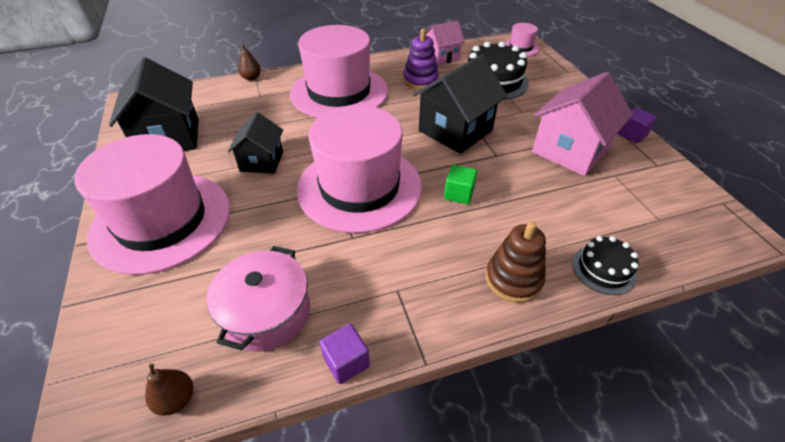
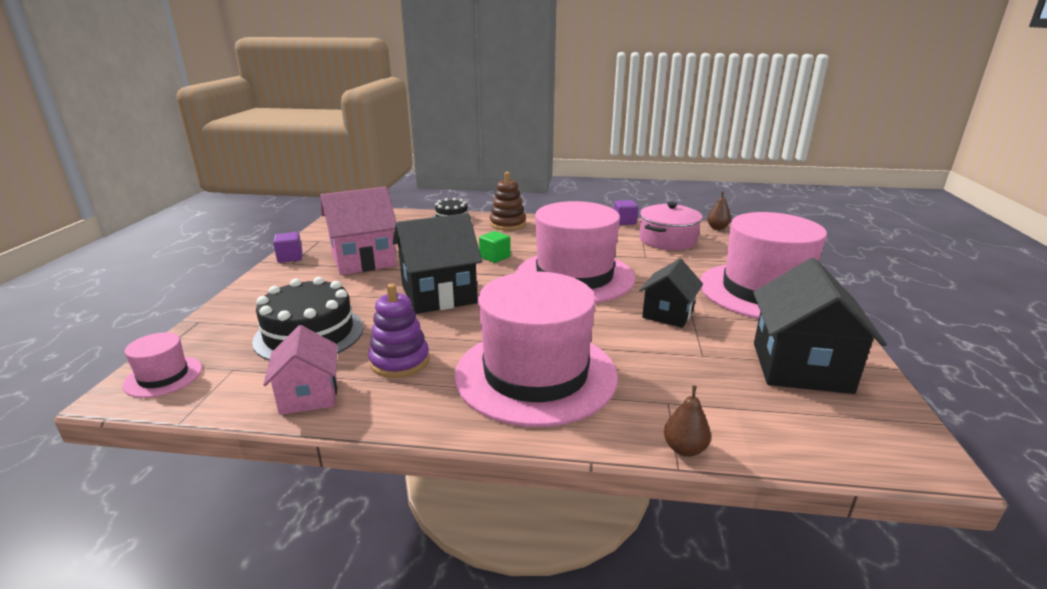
camera: 155 degrees left, 20 degrees down
(442, 57) = (309, 395): pink house -> pink house turned 75 degrees clockwise

